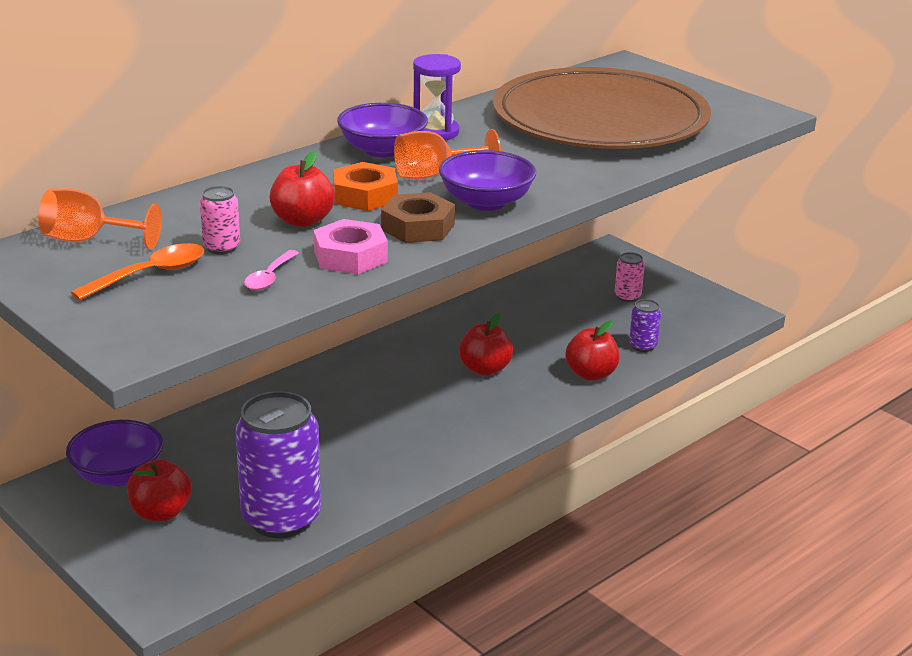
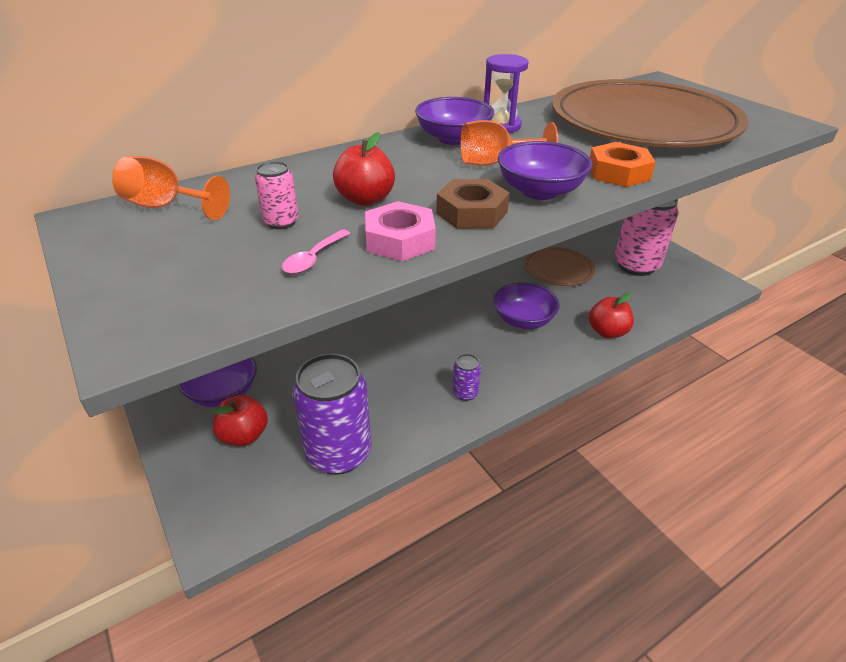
camera: 10 degrees right, 10 degrees up
(150, 274) = (201, 247): orange spoon -> none
(365, 195) = (429, 178): orange nut -> orange nut (618, 172)
(485, 369) = (523, 320): red apple -> purple bowl
(525, 308) = (558, 269): none -> brown plate
(627, 296) = (636, 265): pink can -> pink can, size x2.26
(643, 346) = (649, 309): purple can -> purple can (465, 393)

